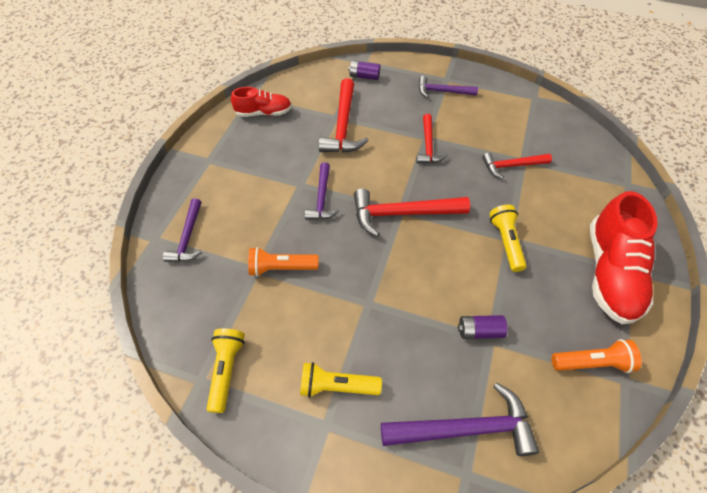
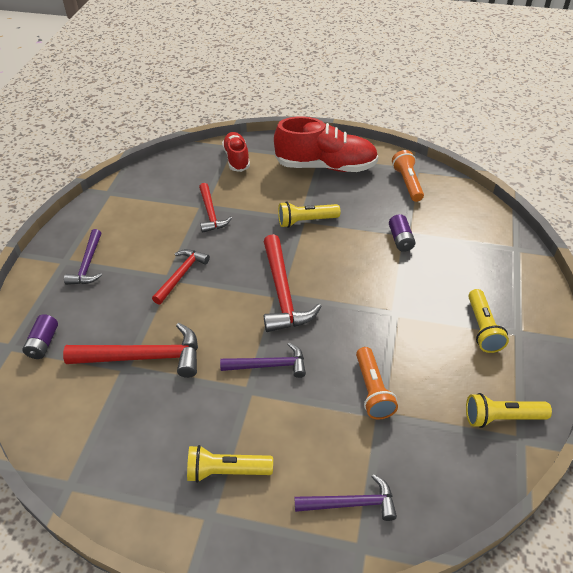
camera: 95 degrees left, 10 degrees down
(236, 169) = (226, 471): none -> yellow flashlight
(264, 113) = (109, 458): red shoe -> red shoe (236, 159)
(428, 145) = (181, 275): red hammer -> red hammer turned 60 degrees counterclockwise
(465, 428) = (484, 248): purple hammer -> none

